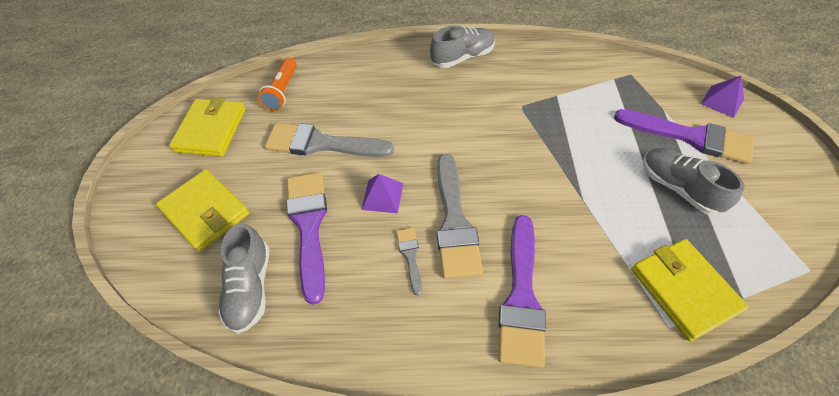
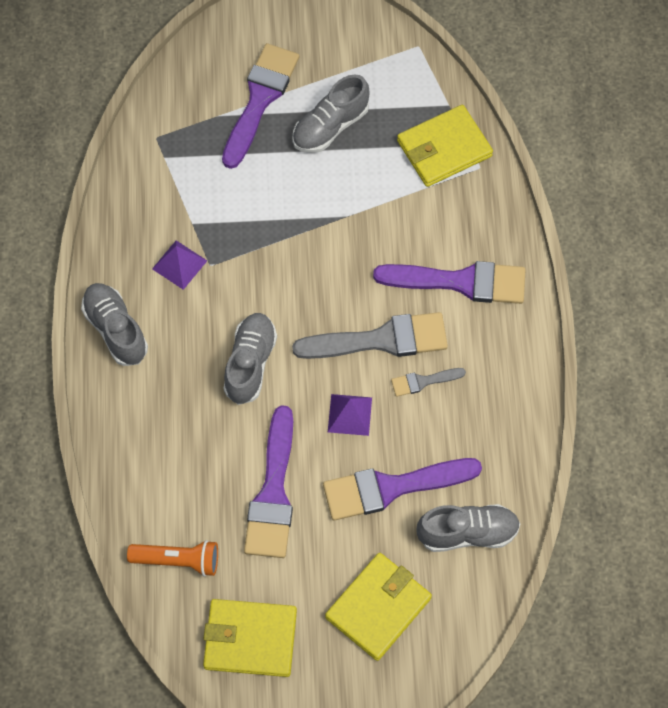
camera: 95 degrees left, 10 degrees up
(321, 144) = (273, 493): grey brush -> purple brush
(433, 130) = (250, 364): none -> grey shoe
(722, 101) = (205, 55): purple pyramid -> purple pyramid (179, 264)

